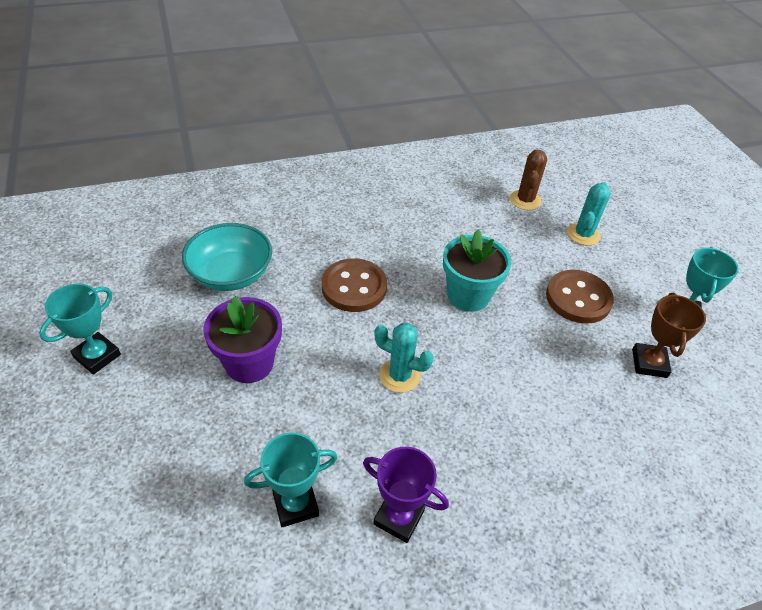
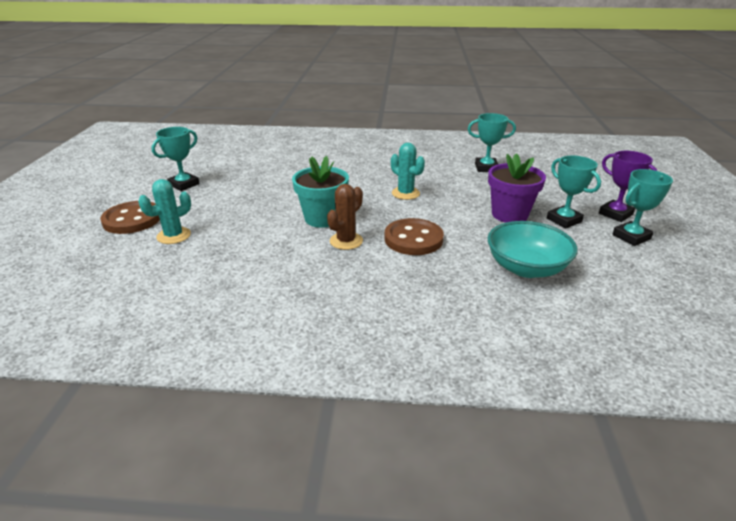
camera: 155 degrees left, 15 degrees down
(177, 370) = (564, 220): none -> turquoise trophy
(399, 517) = (434, 158): purple trophy -> purple trophy (615, 214)
(525, 200) = (183, 273): brown cactus -> brown cactus (346, 241)
(578, 298) = (242, 203): brown button -> brown button (132, 219)
(649, 363) = (242, 173): brown trophy -> none

